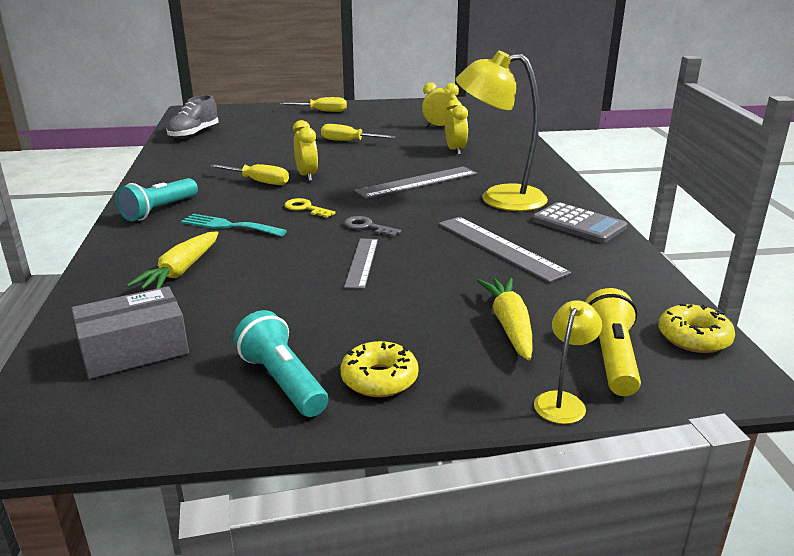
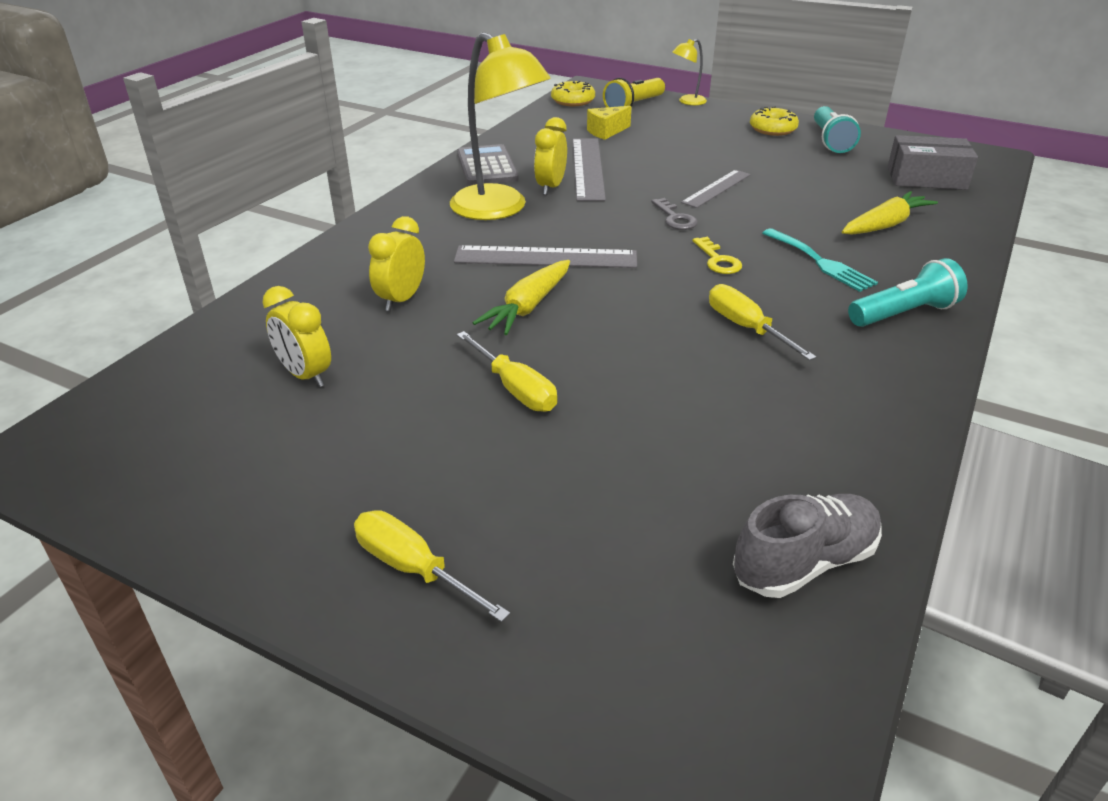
camera: 145 degrees left, 10 degrees up
(307, 176) = (669, 317): yellow clock -> yellow clock (550, 187)
(509, 326) = (664, 129): yellow carrot -> yellow carrot (528, 307)
(561, 297) = (606, 132): none -> yellow cheese

